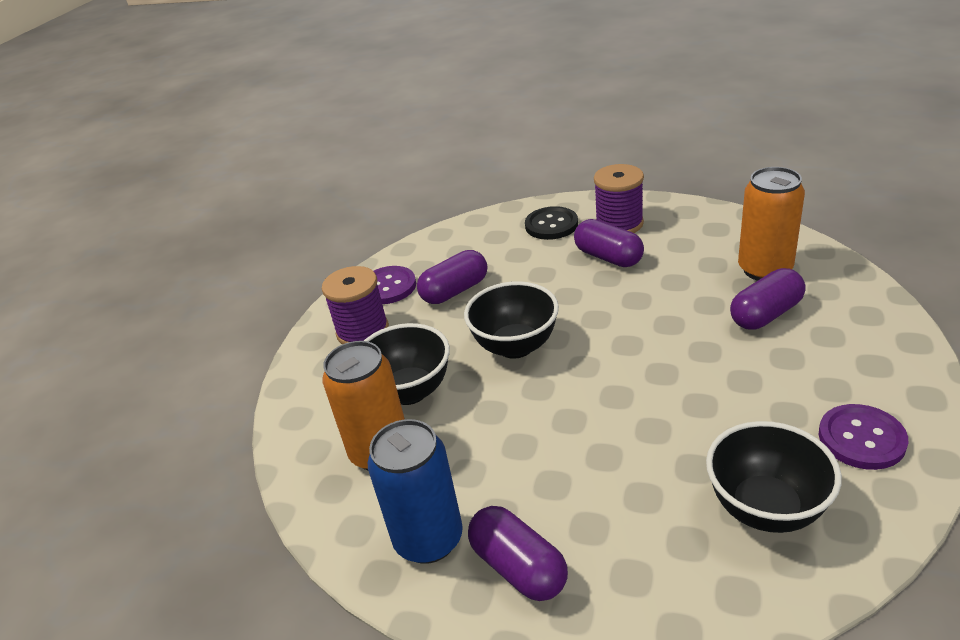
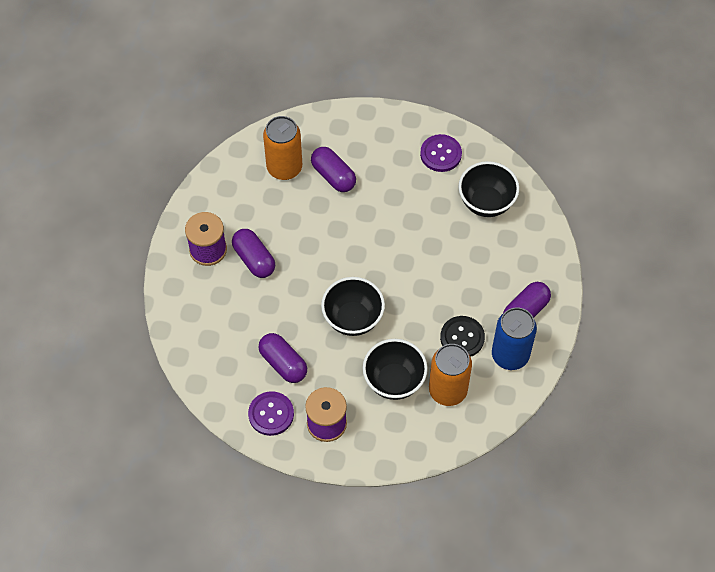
camera: 100 degrees left, 25 degrees up
(551, 225) = (199, 297): black button -> black button (462, 337)
(608, 257) = (254, 259): purple capsule -> purple capsule turned 75 degrees counterclockwise

